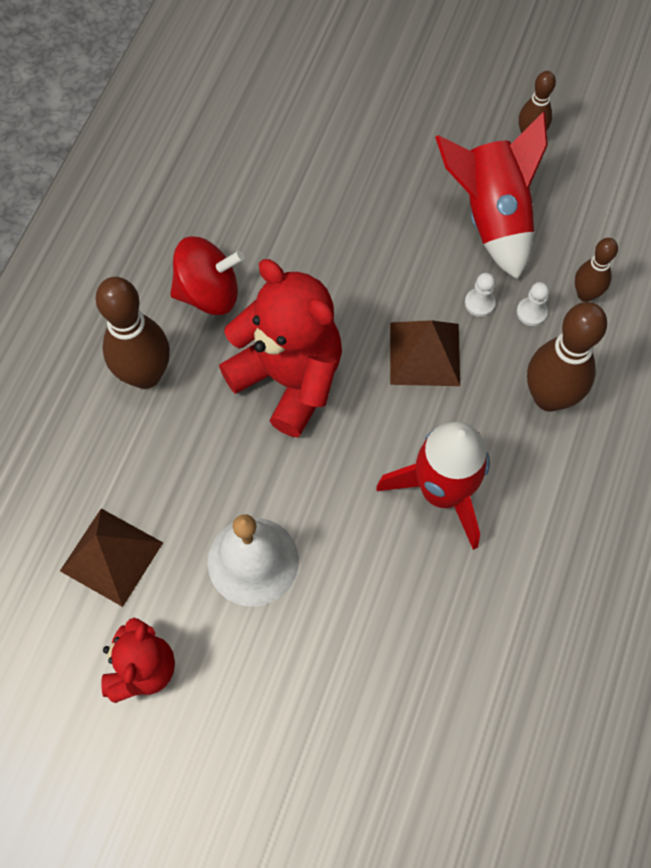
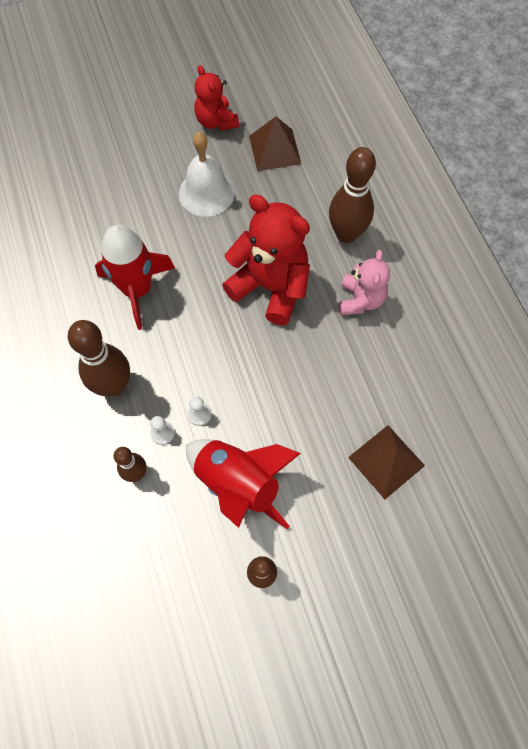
camera: 140 degrees right, 0 degrees up
(208, 293) = (360, 300): red spinning top -> pink teddy bear
(288, 378) = (270, 287): red teddy bear -> red teddy bear turned 150 degrees counterclockwise
(424, 353) = (207, 357): brown pyramid -> brown pyramid (386, 461)

